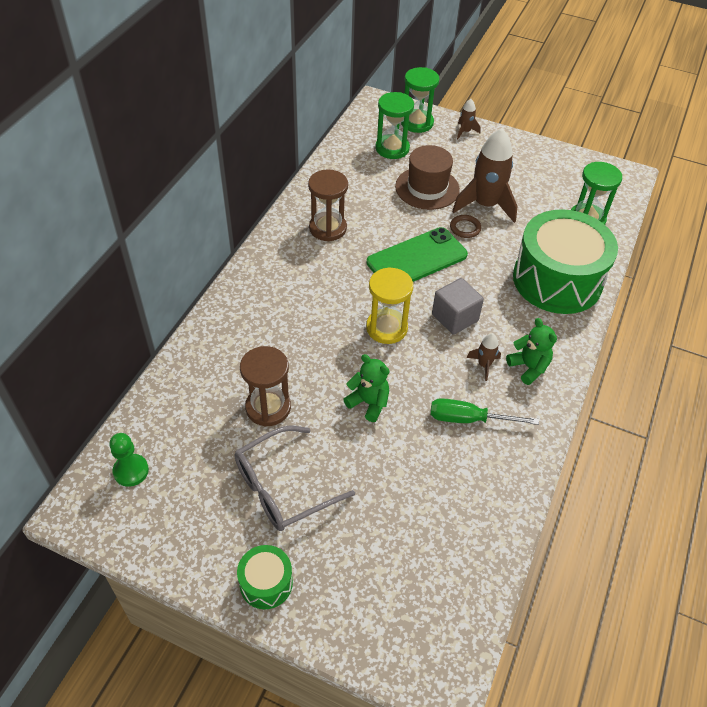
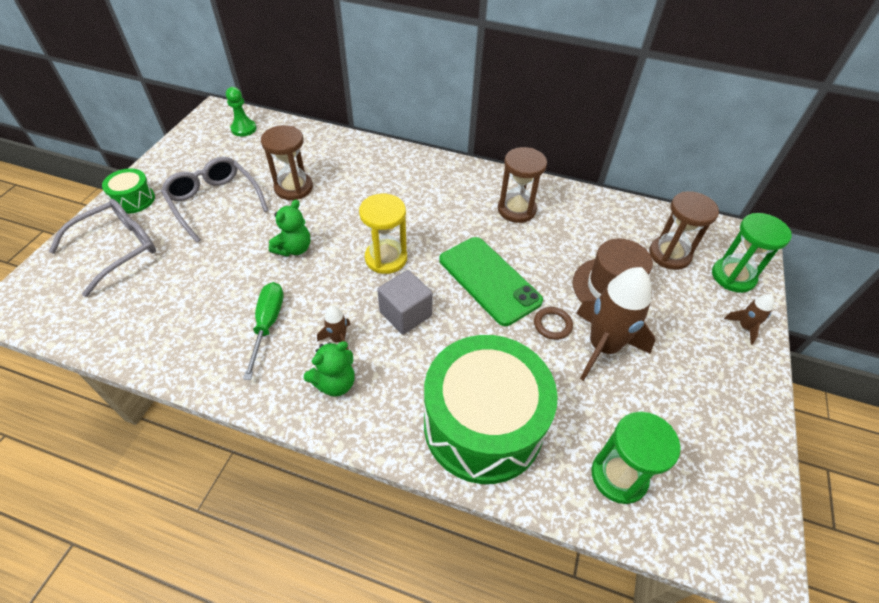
camera: 85 degrees right, 0 degrees up
(357, 581) = (117, 249): none -> grey glasses
(392, 148) = (669, 254): green hourglass -> brown hourglass

